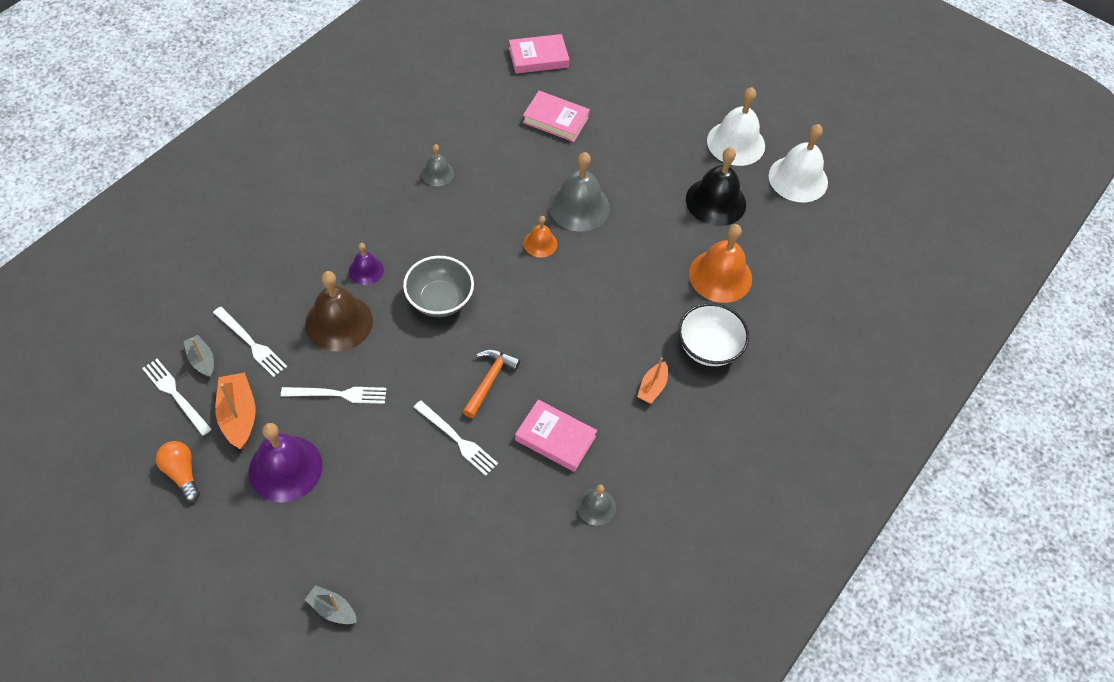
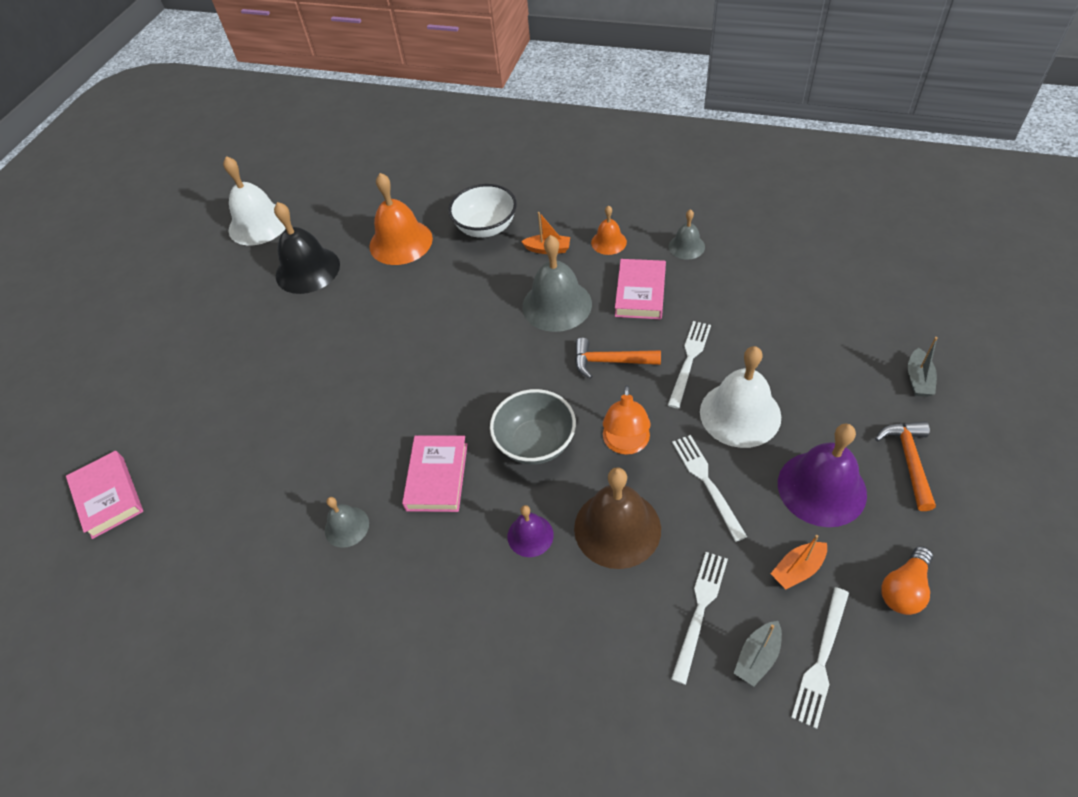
camera: 100 degrees left, 5 degrees down
(238, 415) = (797, 569): orange boat -> orange boat, size x0.62
(267, 546) = (909, 461): none -> orange hammer
(403, 357) = (626, 444): none -> orange lamp
(540, 243) = (417, 385): orange bell -> orange bell (608, 242)
(556, 119) = (220, 438): pink book -> pink book (437, 476)
(579, 206) = (352, 370): grey bell -> grey bell (557, 305)
(736, 143) = (221, 277): white bell -> white bell (740, 414)

